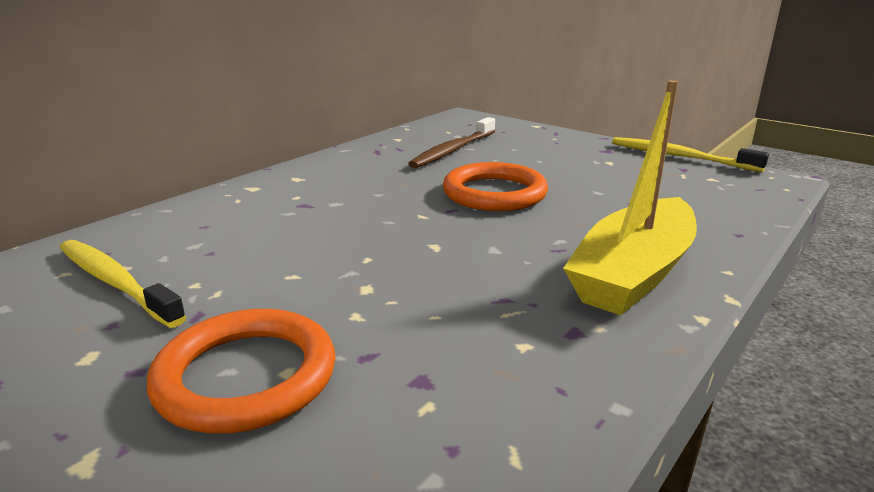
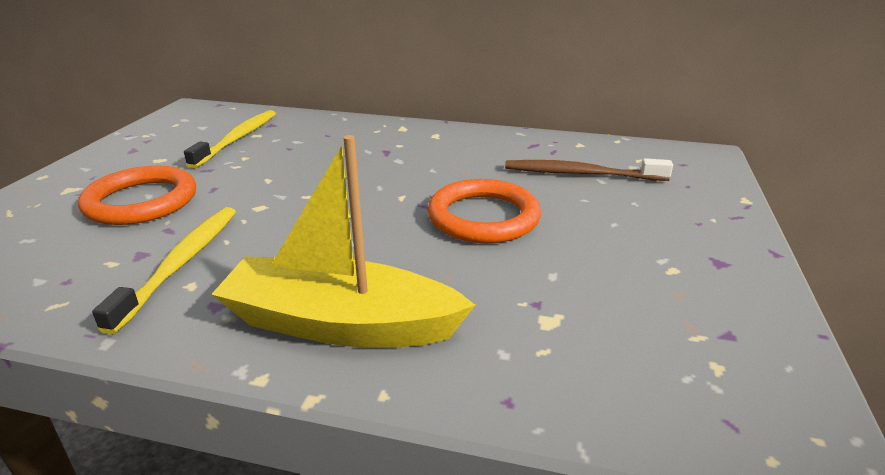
camera: 65 degrees right, 5 degrees up
(680, 157) = (782, 327): yellow toothbrush -> yellow toothbrush (181, 264)

